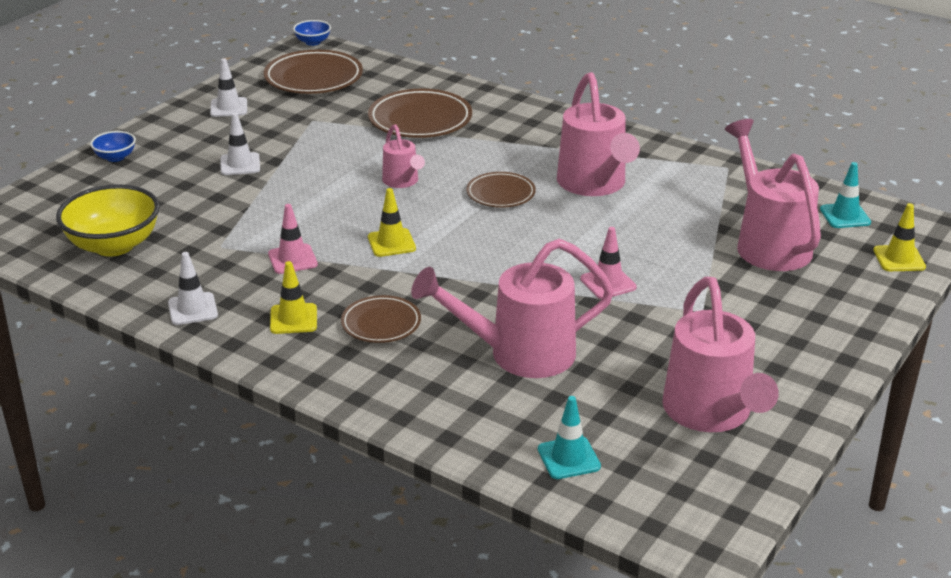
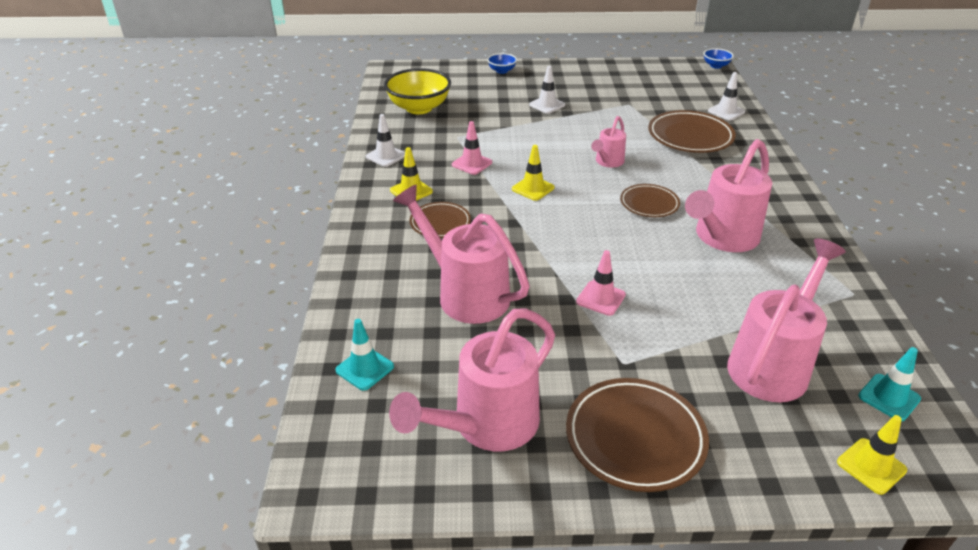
camera: 55 degrees right, 5 degrees up
(229, 107) = (600, 76): white traffic cone -> white traffic cone (726, 111)
(313, 78) = (676, 84): brown plate -> brown plate (635, 438)

